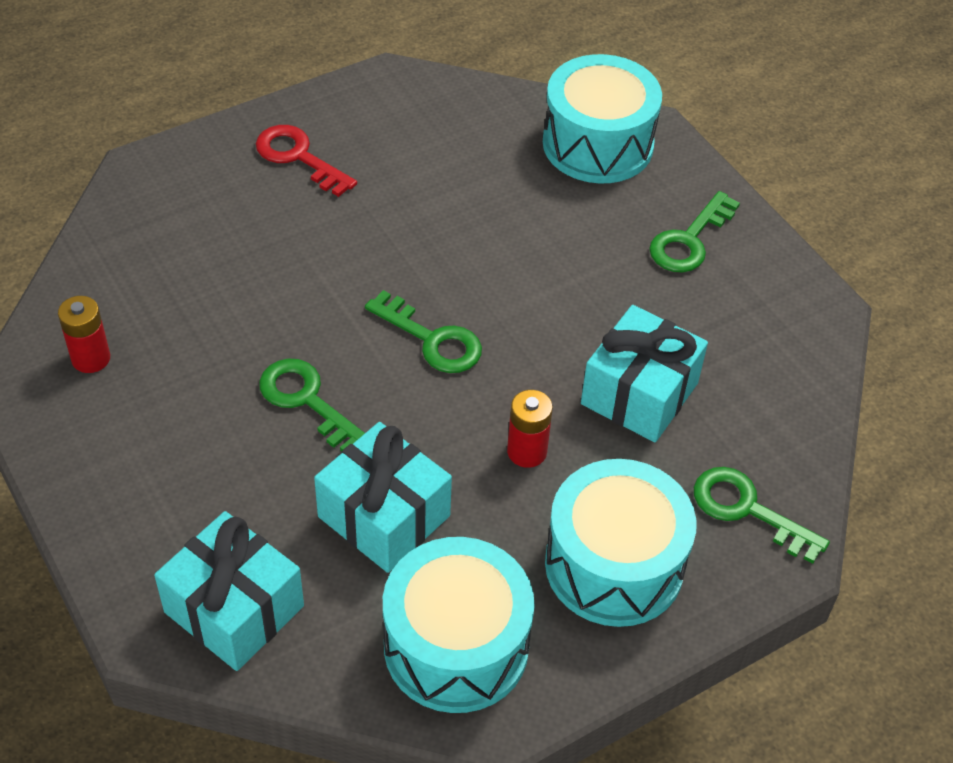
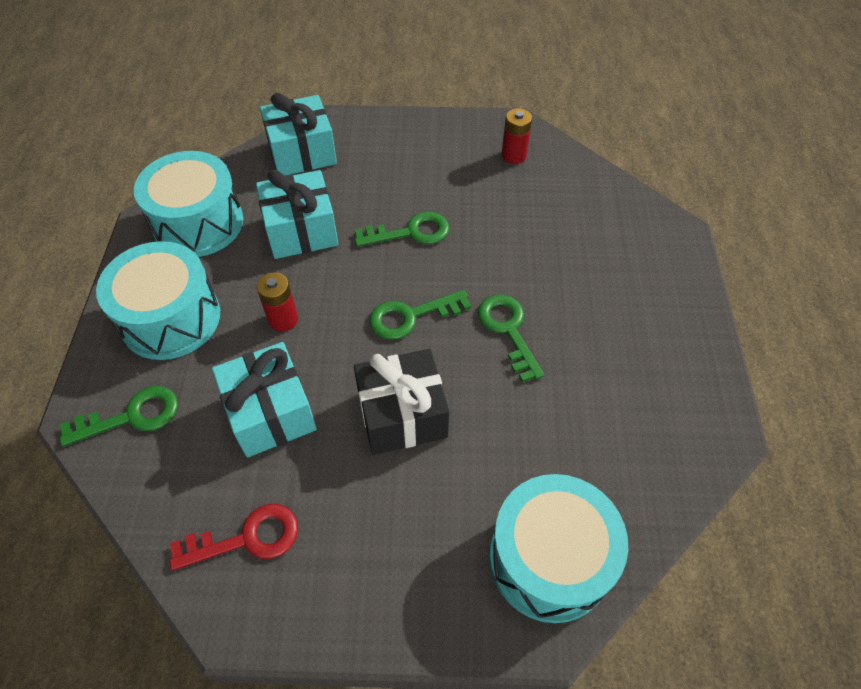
camera: 125 degrees right, 5 degrees up
(298, 157) = (645, 322): red key -> red key (247, 538)
(553, 290) = (402, 415): none -> black gift
(689, 240) = (384, 557): green key -> green key (508, 330)

